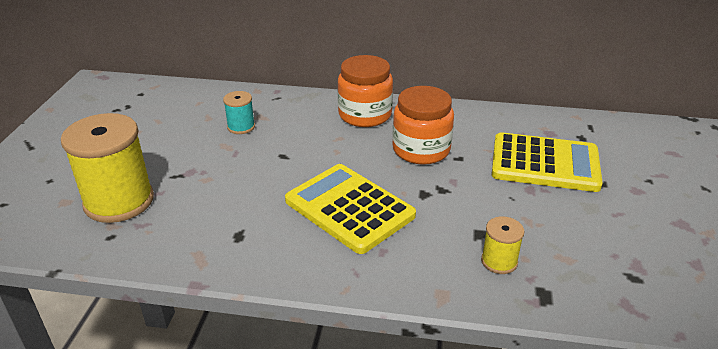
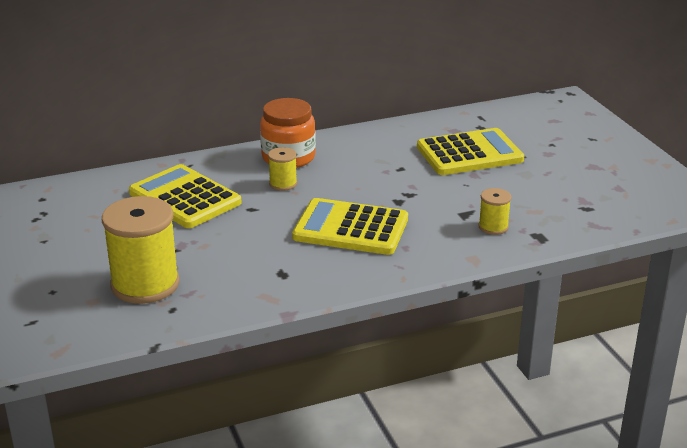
camera: 30 degrees left, 5 degrees down
(241, 127) = (185, 198): turquoise spool -> yellow calculator
(334, 139) = (283, 184): none -> yellow spool
(421, 150) = (364, 171): orange jar -> none

